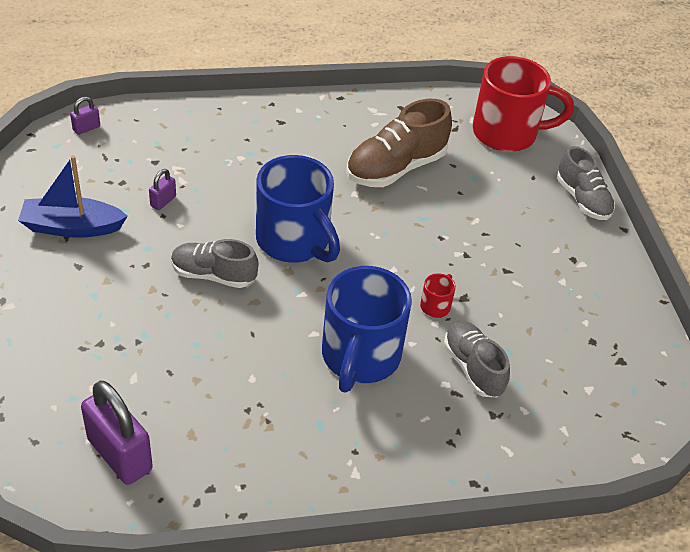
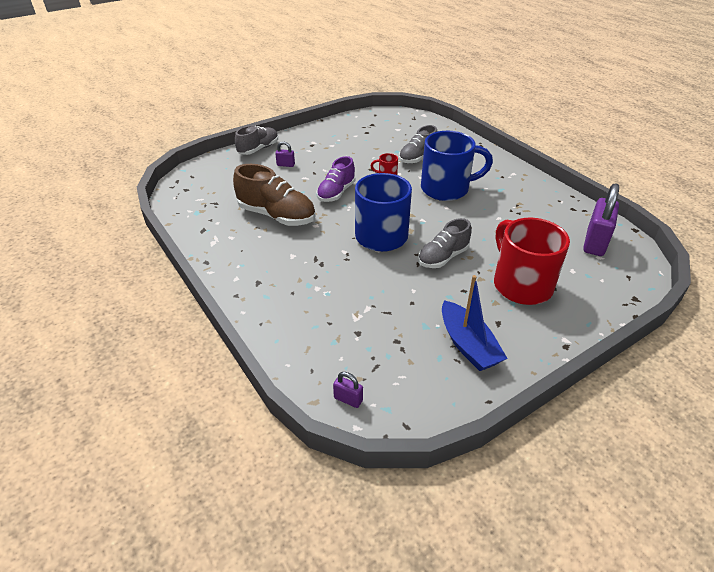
camera: 110 degrees left, 5 degrees down
(163, 201) = (398, 308): purple padlock -> purple padlock (285, 165)
(213, 275) = (443, 257): grey shoe -> grey shoe turned 60 degrees clockwise
(418, 236) = (336, 193): none -> purple shoe
(507, 133) = (208, 183): red mug -> red mug (521, 284)

